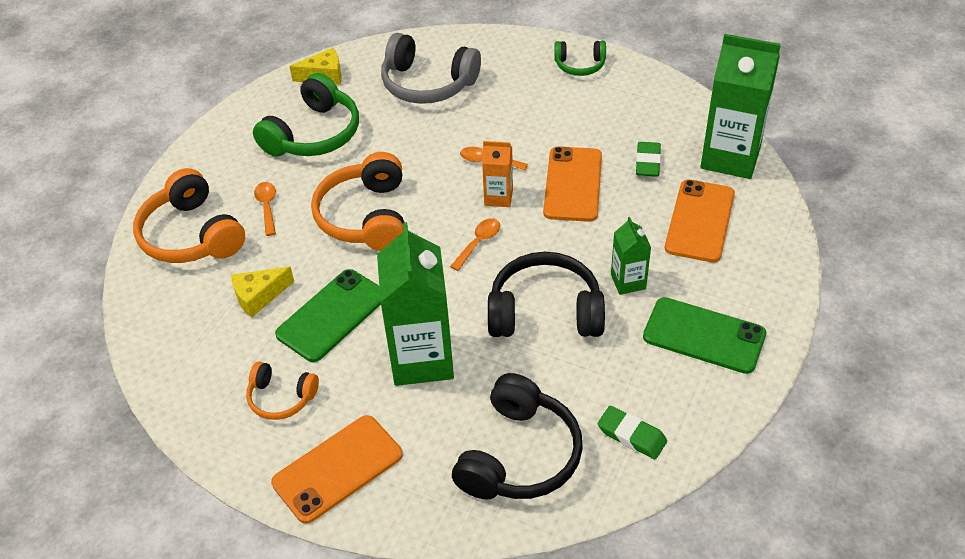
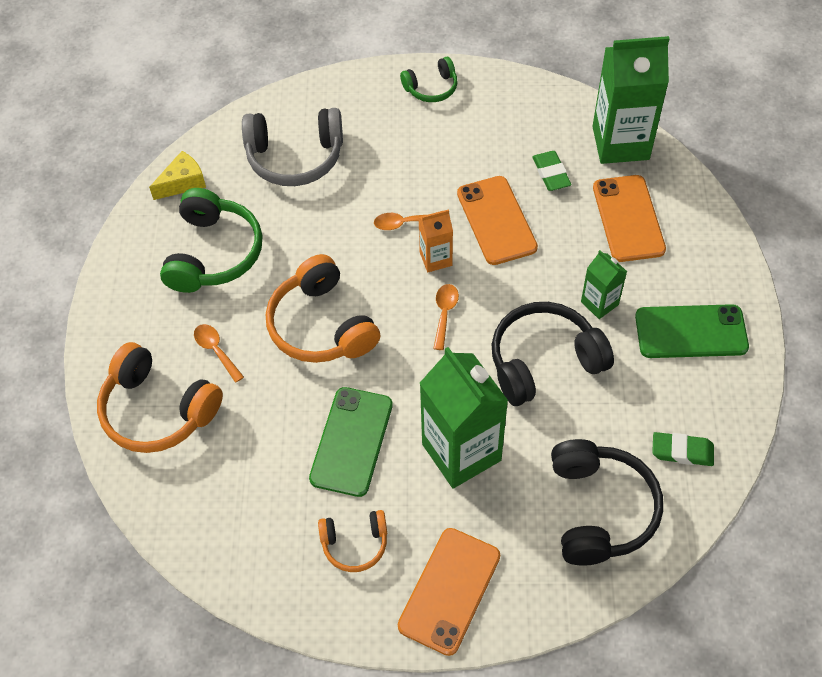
camera: 25 degrees left, 10 degrees up
(259, 296) = (268, 449): yellow cheese -> none

